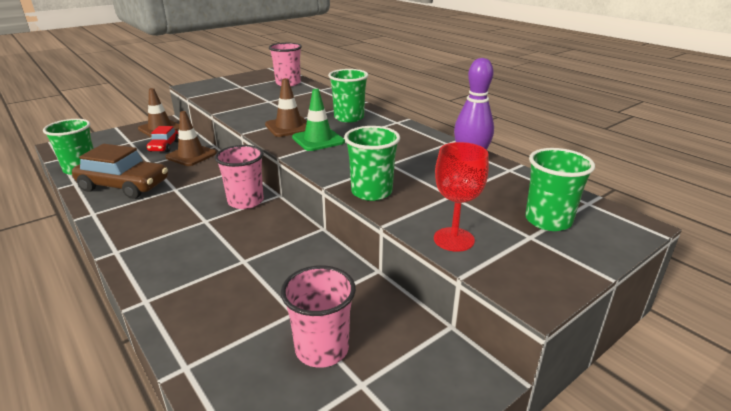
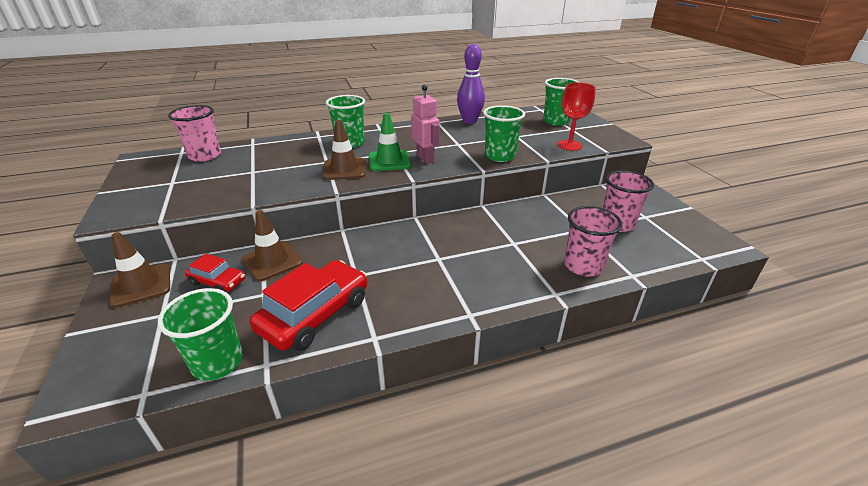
camera: 70 degrees left, 5 degrees up
(124, 185) = (315, 314): brown car -> red car
(245, 201) = (415, 234): pink cup -> pink cup (583, 266)
(335, 154) = (425, 158): none -> pink robot

